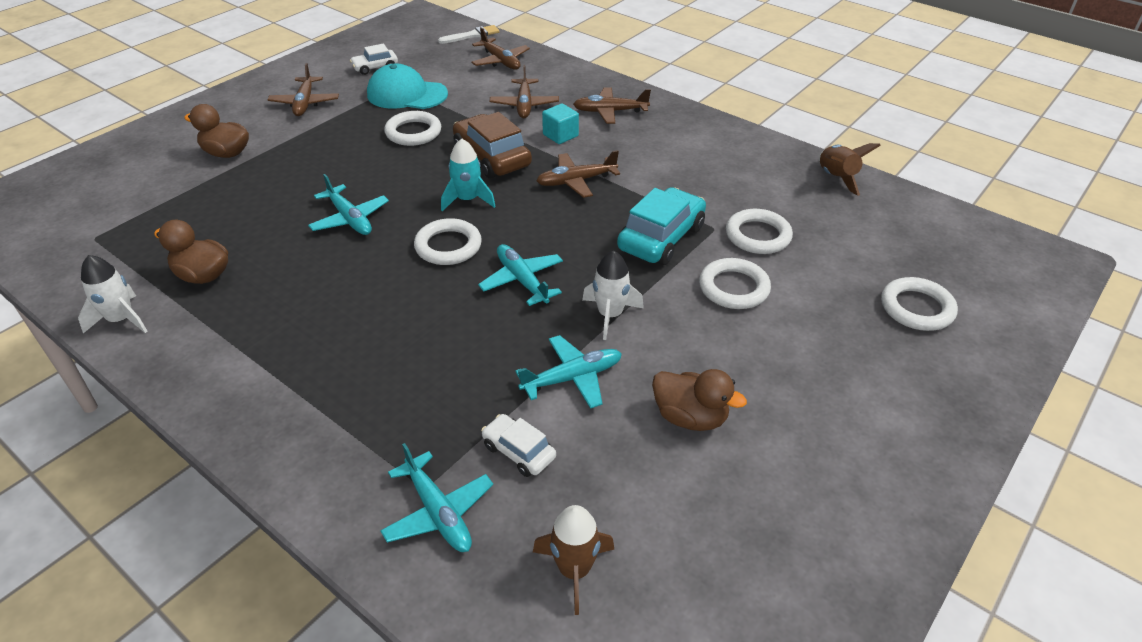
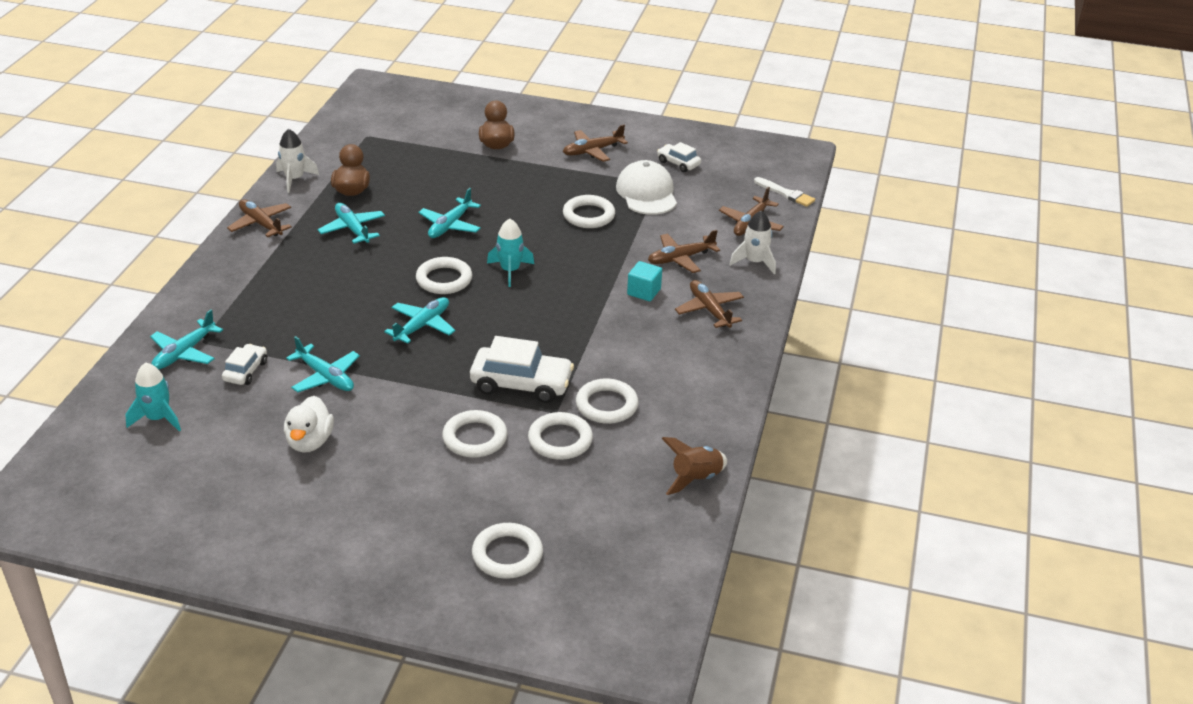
camera: 65 degrees right, 5 degrees down
(287, 293) = (352, 229): none -> turquoise plane
(407, 94) = (646, 193): turquoise cap -> white cap
(492, 157) = (580, 265): brown car -> none
(574, 570) = (158, 418): brown rocket -> turquoise rocket
(576, 181) = (575, 318): brown plane -> brown plane (261, 224)
(610, 315) = (404, 379): white rocket -> white rocket (755, 262)
(661, 238) = (521, 384): turquoise car -> white car
(690, 417) = (310, 442): brown duck -> white duck
(718, 197) = (606, 405): none -> white ring

